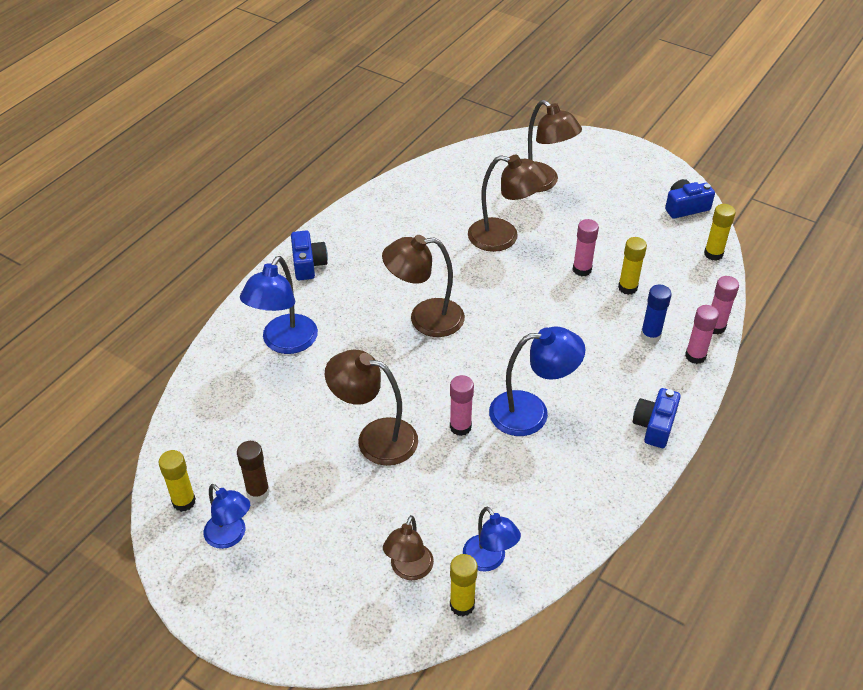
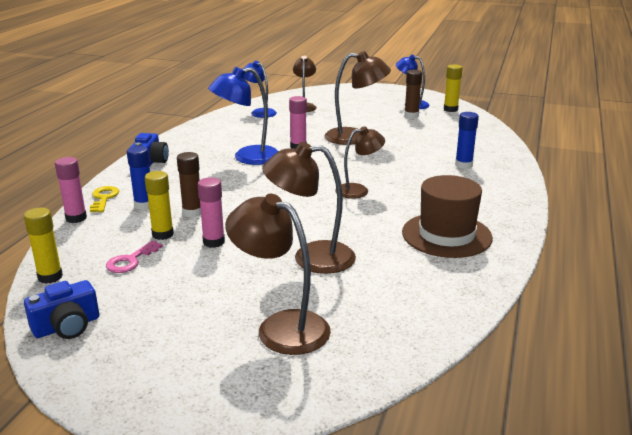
camera: 165 degrees right, 20 degrees down
(284, 343) = (463, 165): blue lamp -> blue glue stick
(308, 264) = (499, 209): blue camera -> none
(379, 242) = (446, 235): none -> brown hat
(425, 319) = (358, 190): brown lamp -> brown lamp, size x0.65
(462, 605) = (270, 102): yellow glue stick -> none
(600, 314) = (192, 212): none -> brown glue stick
(651, 260) = (131, 260): none -> pink key
(695, 356) = (104, 198): pink glue stick -> yellow key

